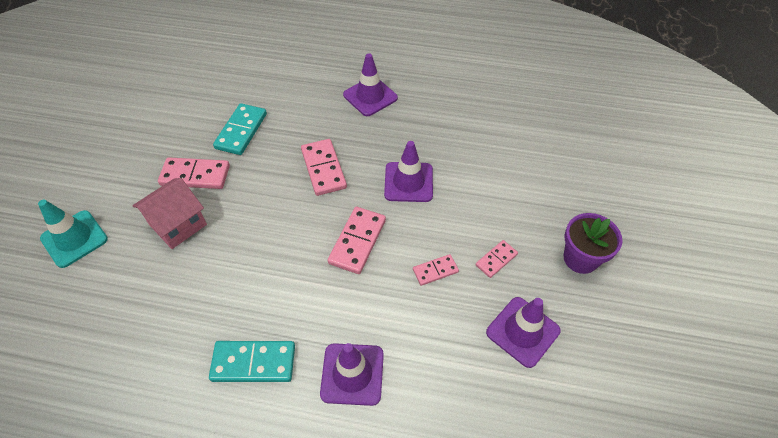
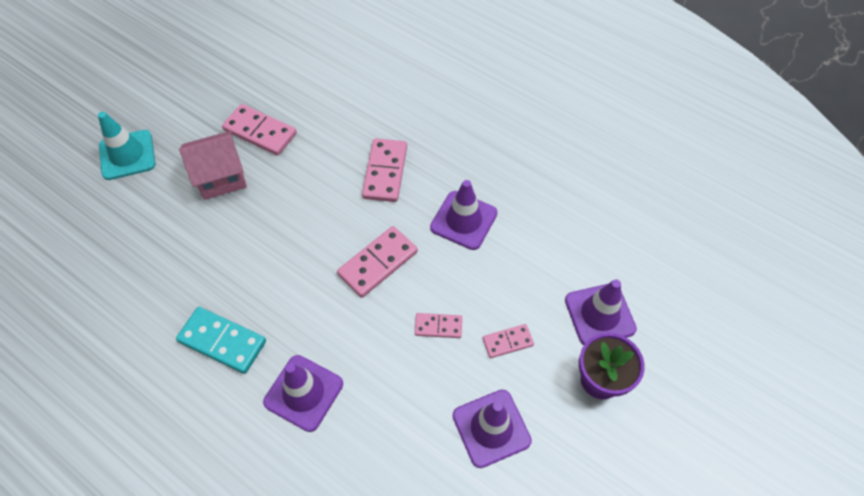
camera: 25 degrees right, 5 degrees up
(241, 131) = (325, 100): turquoise domino -> none
(370, 96) = (476, 108): purple traffic cone -> purple traffic cone (599, 314)

